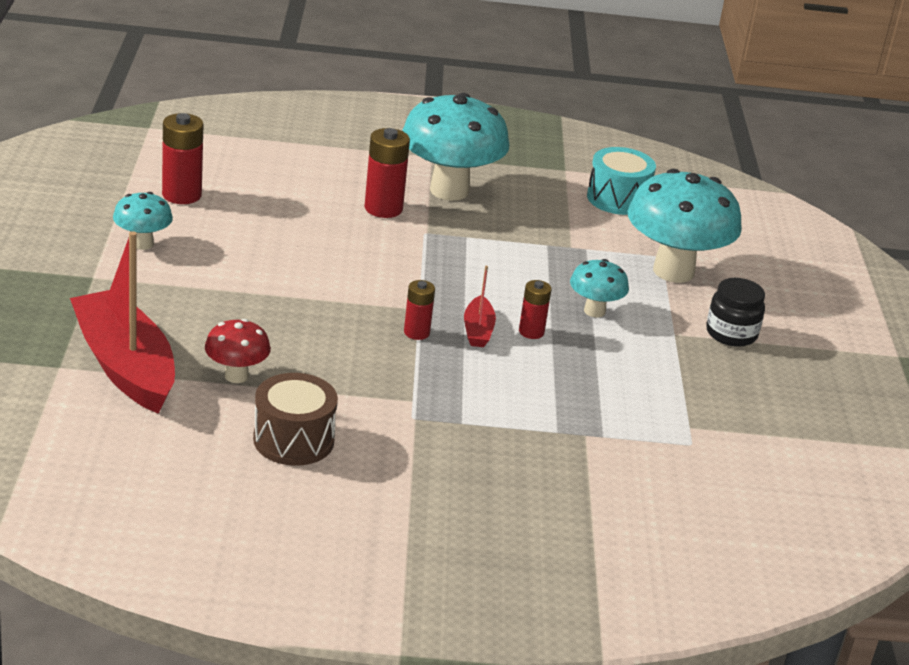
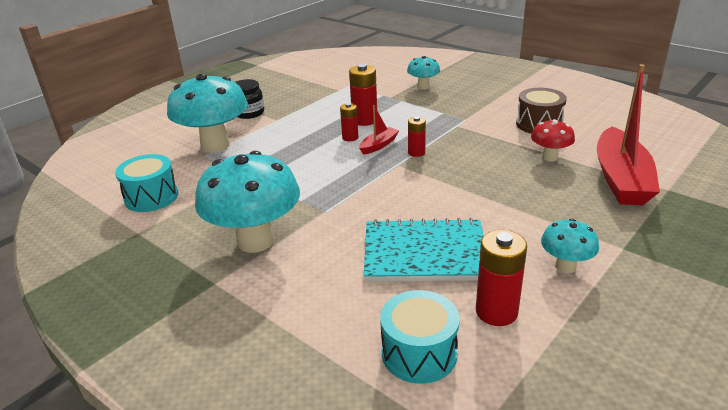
camera: 135 degrees left, 0 degrees up
(220, 157) = (419, 353): none -> turquoise drum
(283, 221) = (425, 253): none -> turquoise notebook
(383, 208) = (330, 240): red battery -> red battery (364, 120)
(594, 311) = (298, 138): turquoise mushroom -> turquoise mushroom (423, 87)

